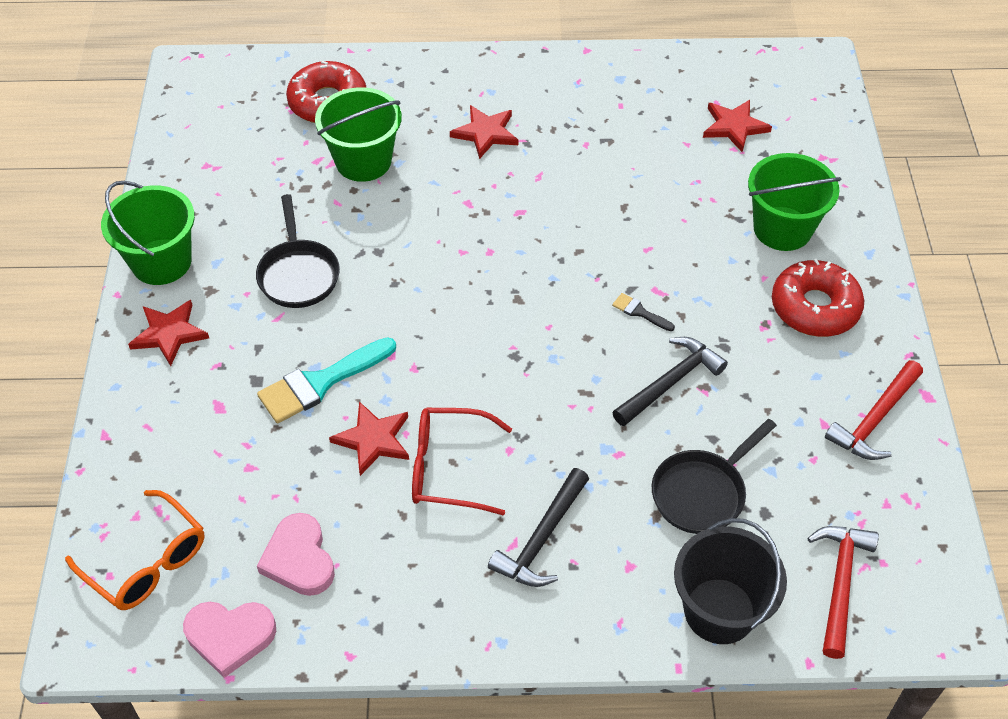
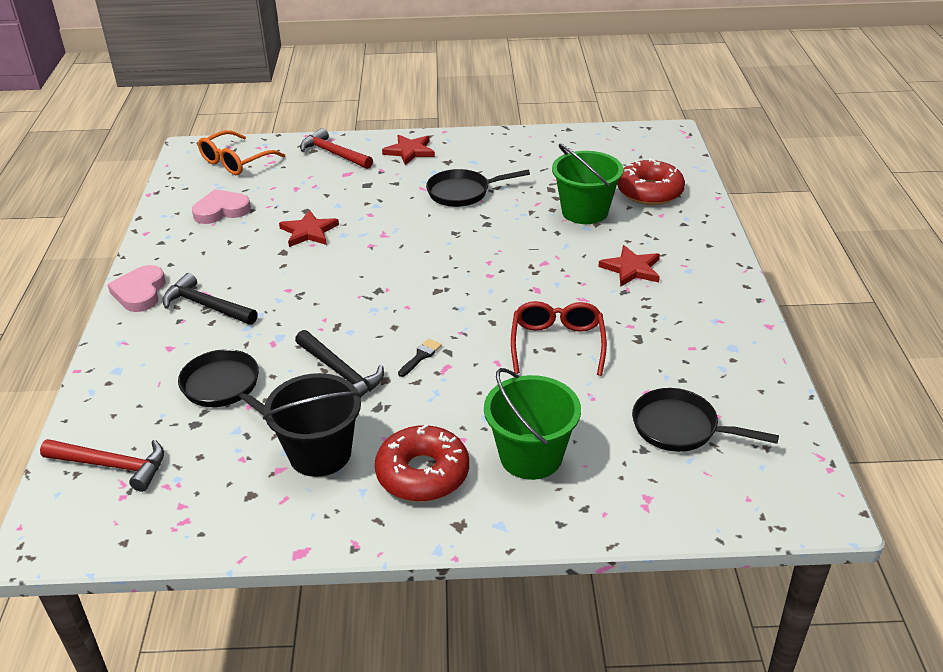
camera: 90 degrees right, 15 degrees down
(161, 262) = (473, 142): green bucket -> none
(230, 636) = (175, 192): pink heart -> pink heart (140, 292)
(320, 383) = (361, 208): turquoise brush -> none
(448, 468) = (278, 263): red glasses -> red glasses (557, 344)
(719, 611) = (114, 393): black bucket -> black bucket (320, 454)
(734, 127) = (680, 428): red star -> black pan
(875, 419) = (277, 507): red hammer -> red hammer (333, 154)

